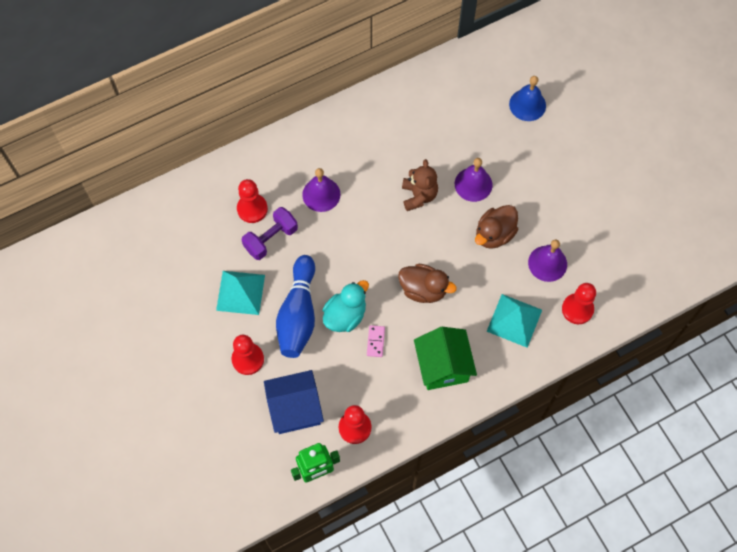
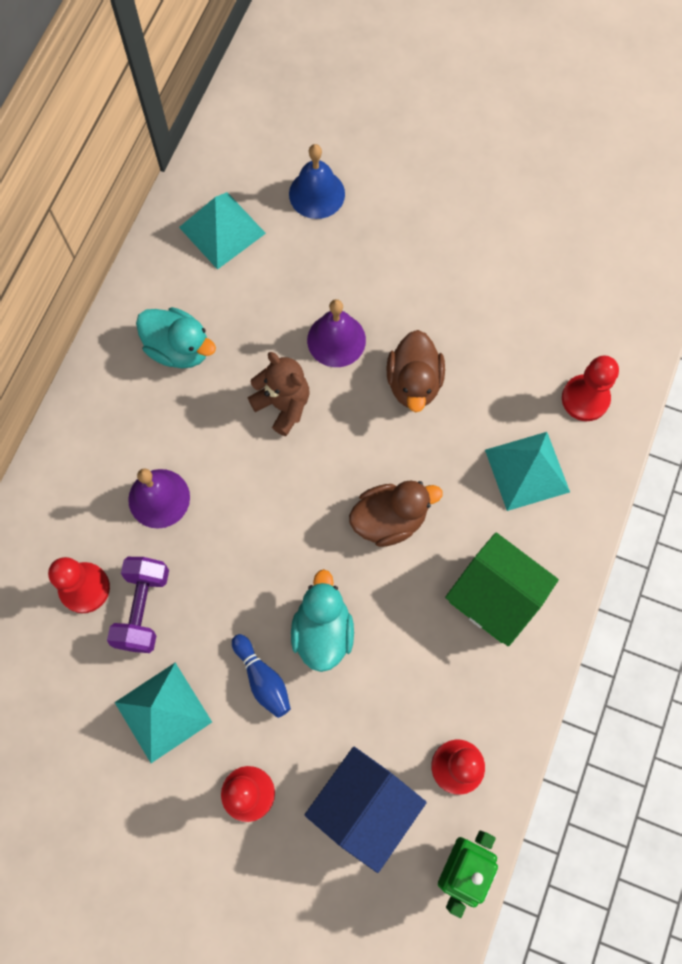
camera: 40 degrees left, 5 degrees up
(298, 314) = (262, 679): blue bowling pin -> blue bowling pin, size x0.52
(375, 341) = (388, 633): pink domino -> none
(391, 131) = (179, 349): none -> turquoise duck
(462, 88) = (222, 230): none -> turquoise pyramid
(547, 263) = (504, 370): purple bell -> none

